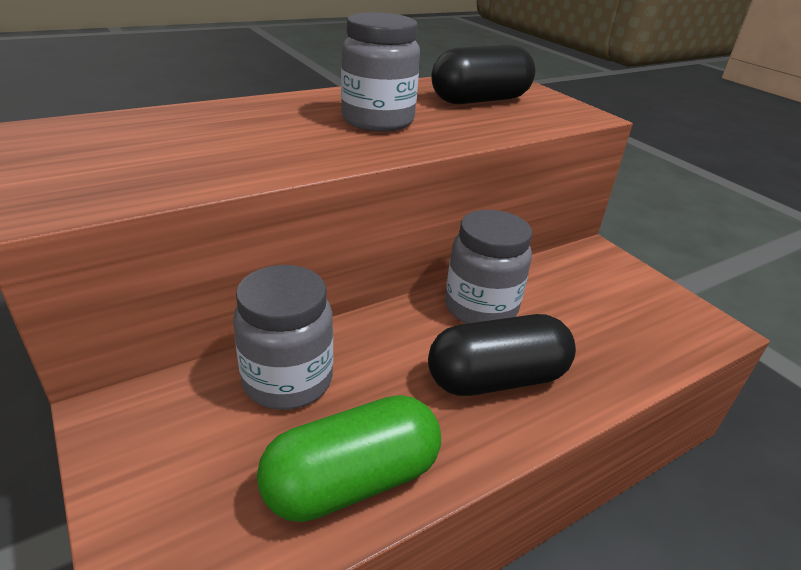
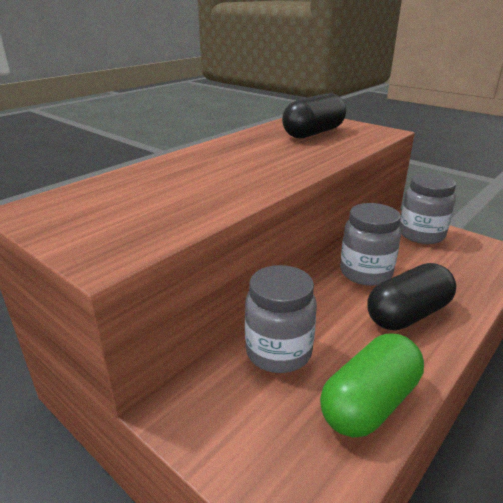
camera: 15 degrees left, 5 degrees down
(378, 121) = (265, 157): grey jar -> grey jar (421, 235)

